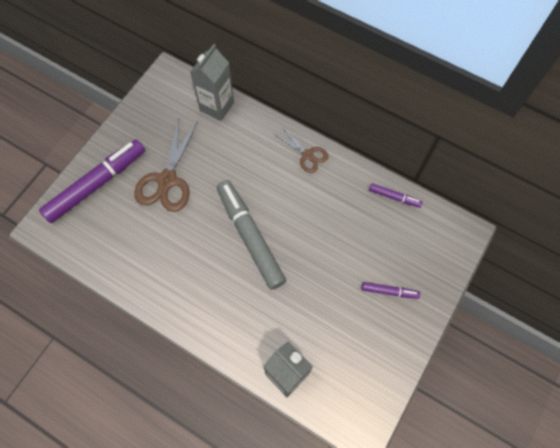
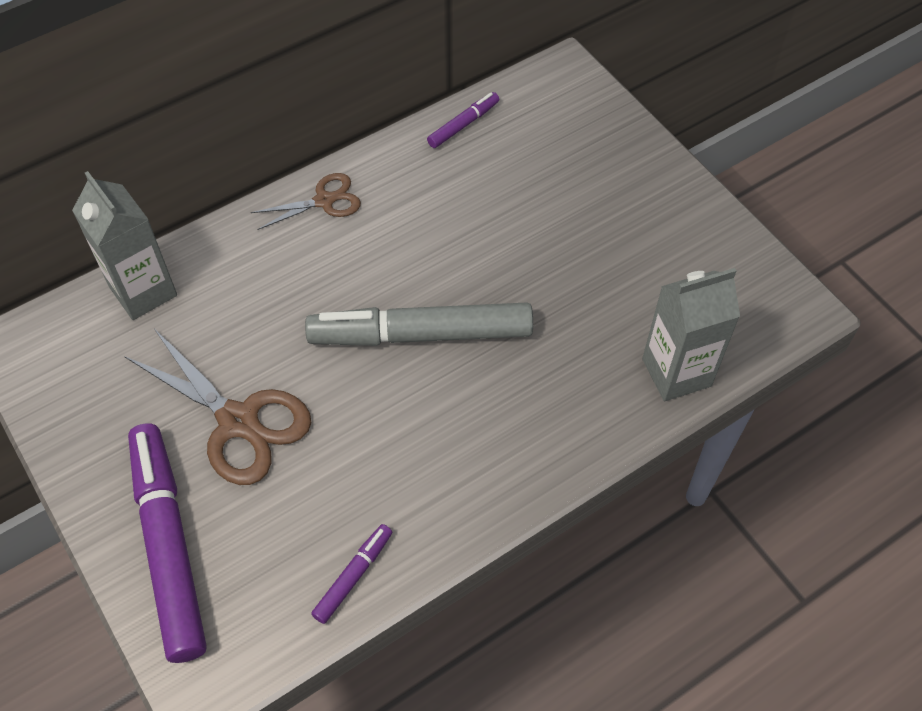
camera: 65 degrees left, 10 degrees down
(389, 291) = (607, 192): purple marker -> purple marker (353, 576)

